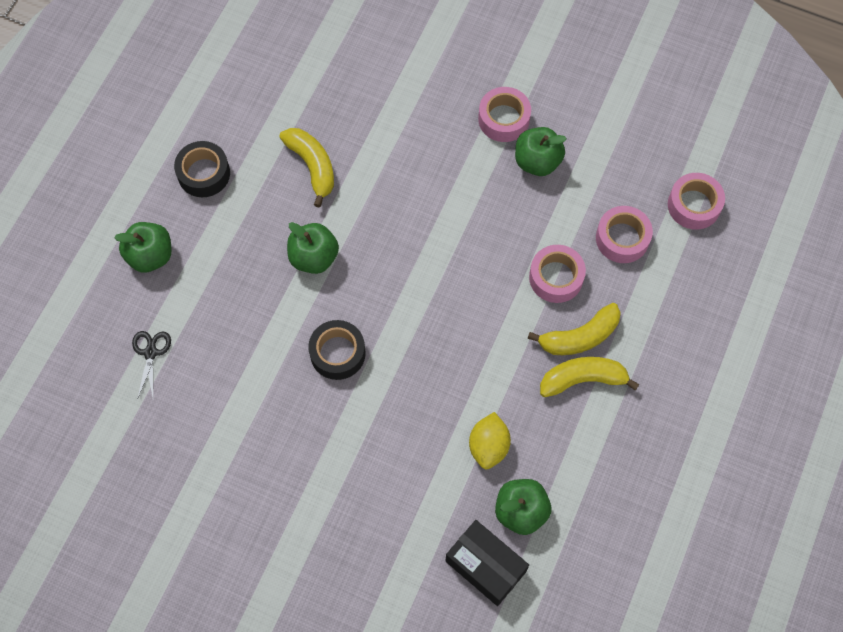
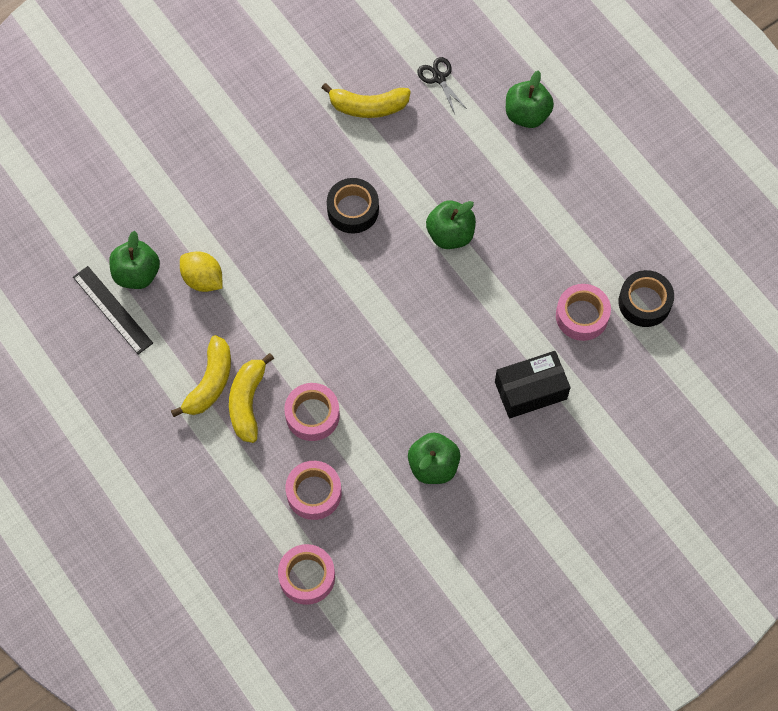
camera: 120 degrees right, 0 degrees up
(150, 352) = (439, 78): black scissors -> black scissors turned 150 degrees counterclockwise
(204, 173) = (583, 188): black tape -> black tape (644, 302)
(312, 166) = (540, 276): yellow banana -> yellow banana (368, 107)
(485, 566) = (113, 225): black box -> black box (530, 390)
(503, 119) = (494, 462): pink tape -> pink tape (582, 316)
(571, 510) = (112, 310): none -> black ruler

